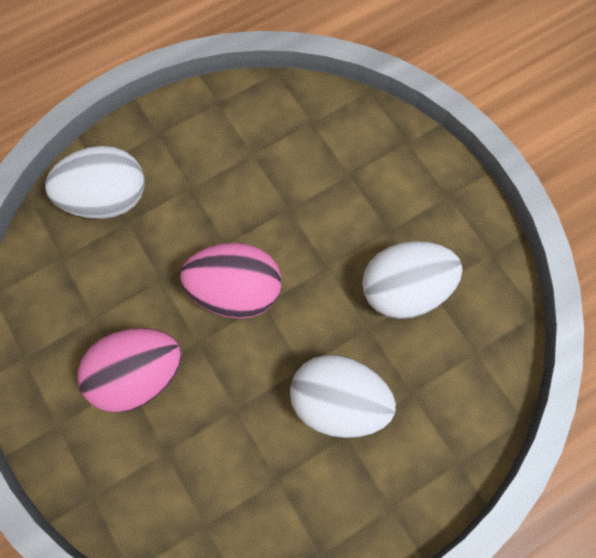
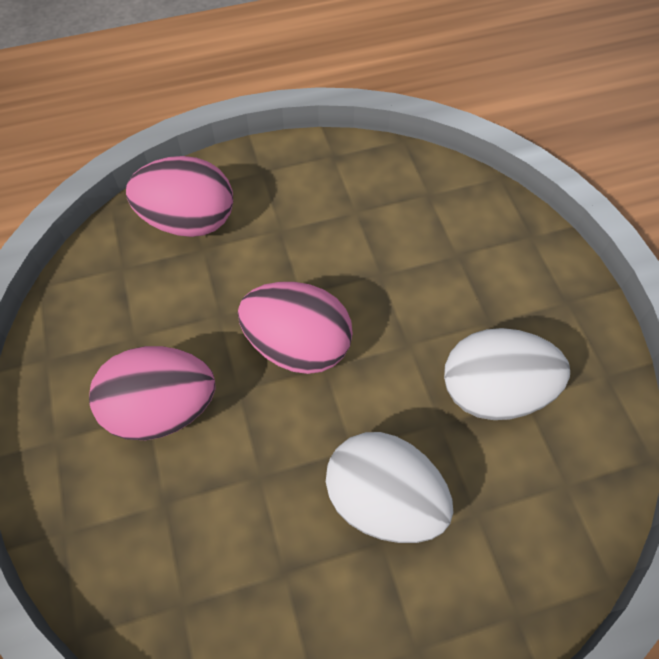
camera: 15 degrees right, 10 degrees down
(106, 198) = (189, 221): white egg -> pink egg

